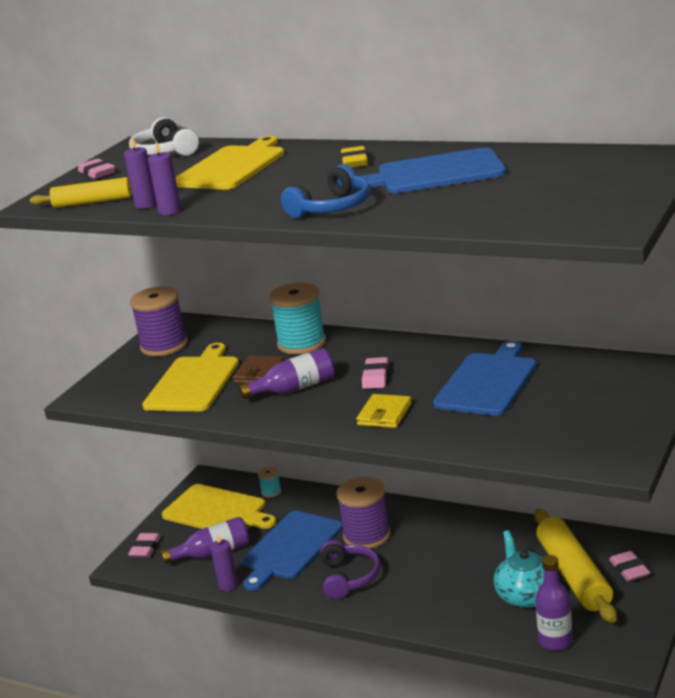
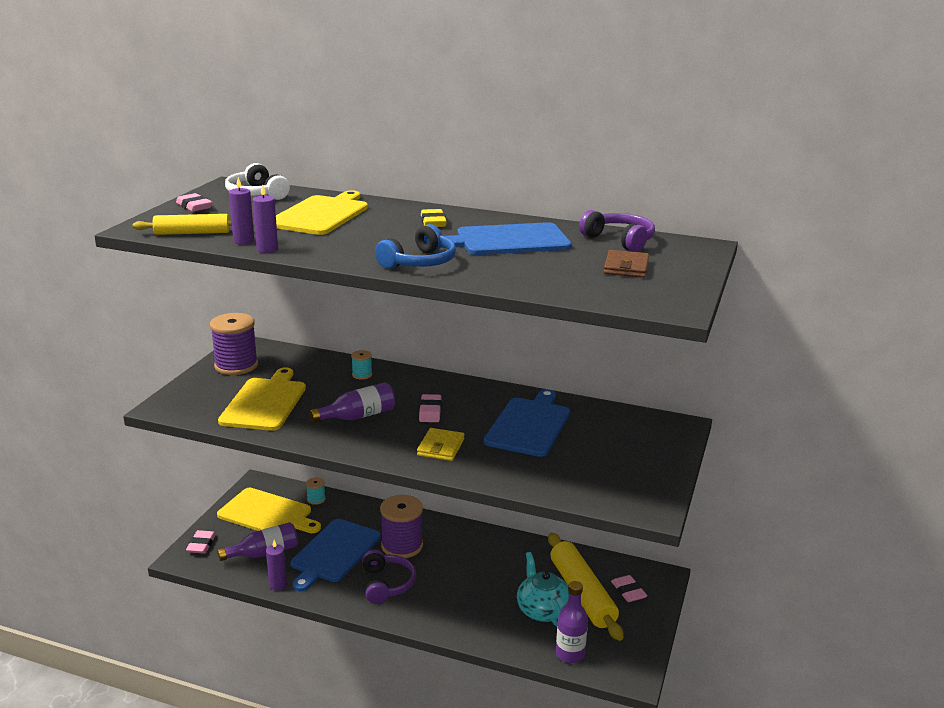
camera: 10 degrees left, 0 degrees up
(259, 373) = (325, 399): brown wallet -> brown wallet (626, 267)
(301, 343) = (362, 375): turquoise spool -> turquoise spool, size x0.46
(564, 159) = (619, 240): none -> purple headphones

